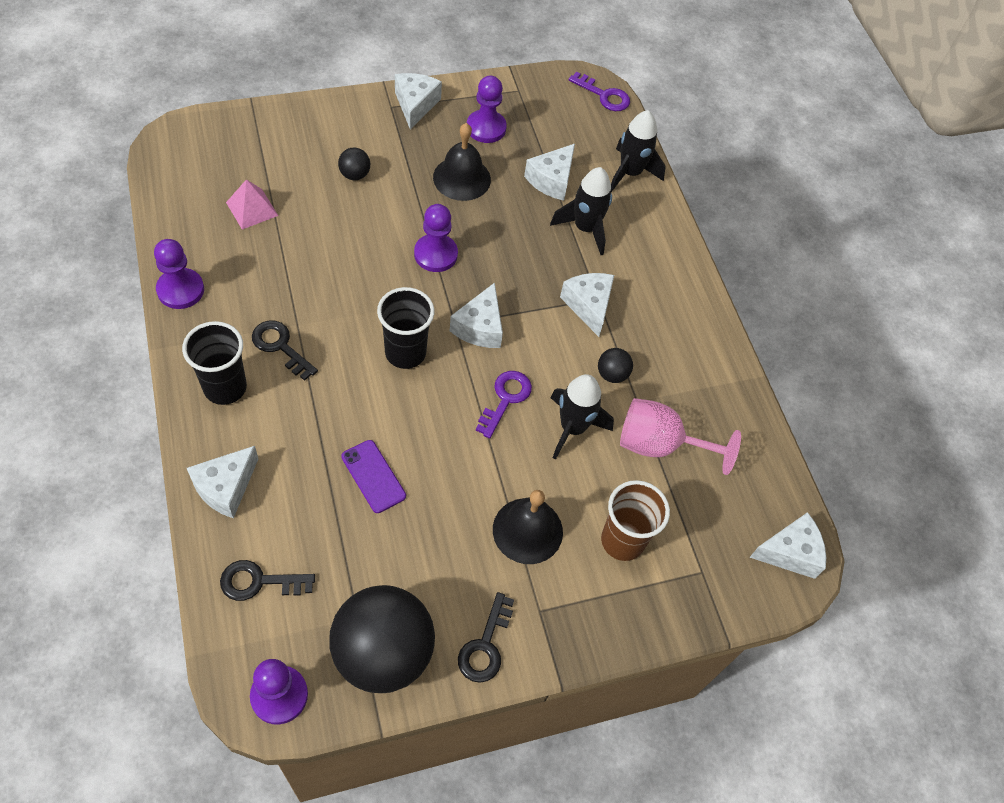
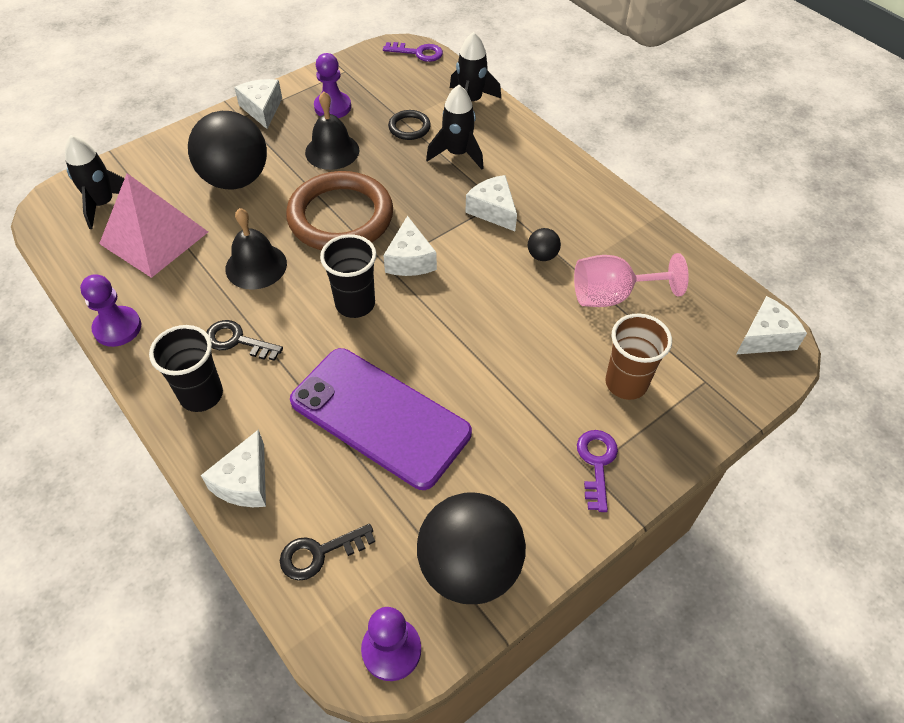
camera: 15 degrees left, 5 degrees down
(252, 209) = (154, 237): pink pyramid -> pink pyramid, size x1.99
(354, 175) = (236, 179): black ball -> black ball, size x2.44
(373, 476) = (380, 417): purple phone -> purple phone, size x2.33
(435, 254) = (340, 217): purple pawn -> brown ring
(485, 645) = (558, 520): black key -> none
(505, 399) = (463, 308): purple key -> purple key (596, 463)
(527, 530) = (541, 407): black bell -> black bell (256, 266)
(551, 180) = (409, 127): white cheese -> black ring
(572, 428) = (533, 309): black rocket -> black rocket (103, 204)

